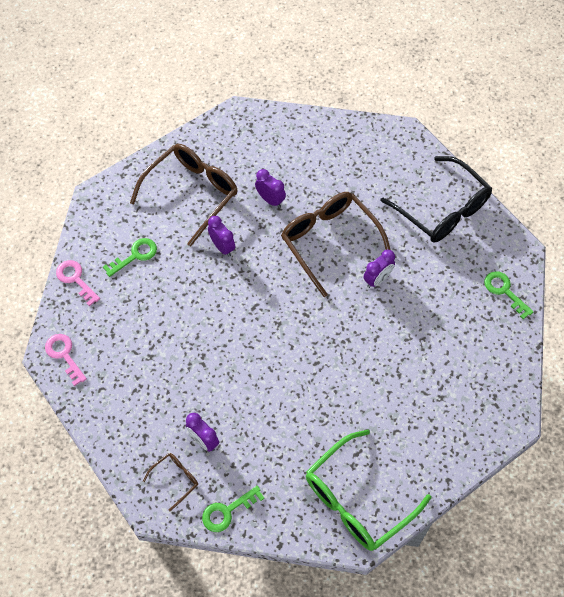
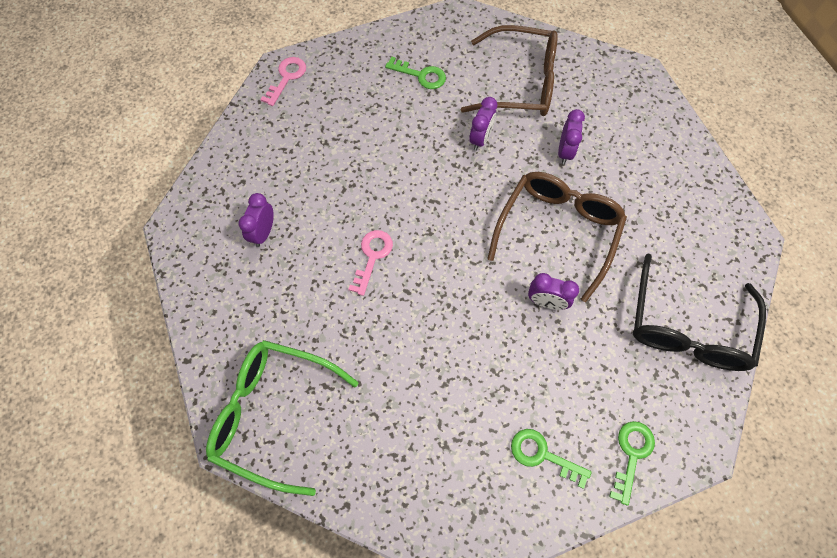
camera: 60 degrees right, 5 degrees up
(75, 279) = (366, 45): pink key -> pink key (372, 256)
(175, 479) = (212, 230): brown glasses -> none
(227, 511) = (200, 292): green key -> green key (542, 455)

